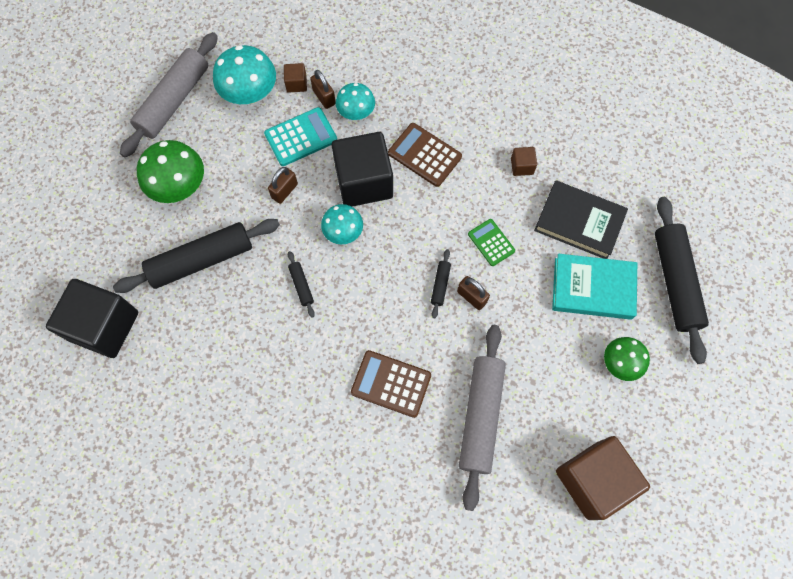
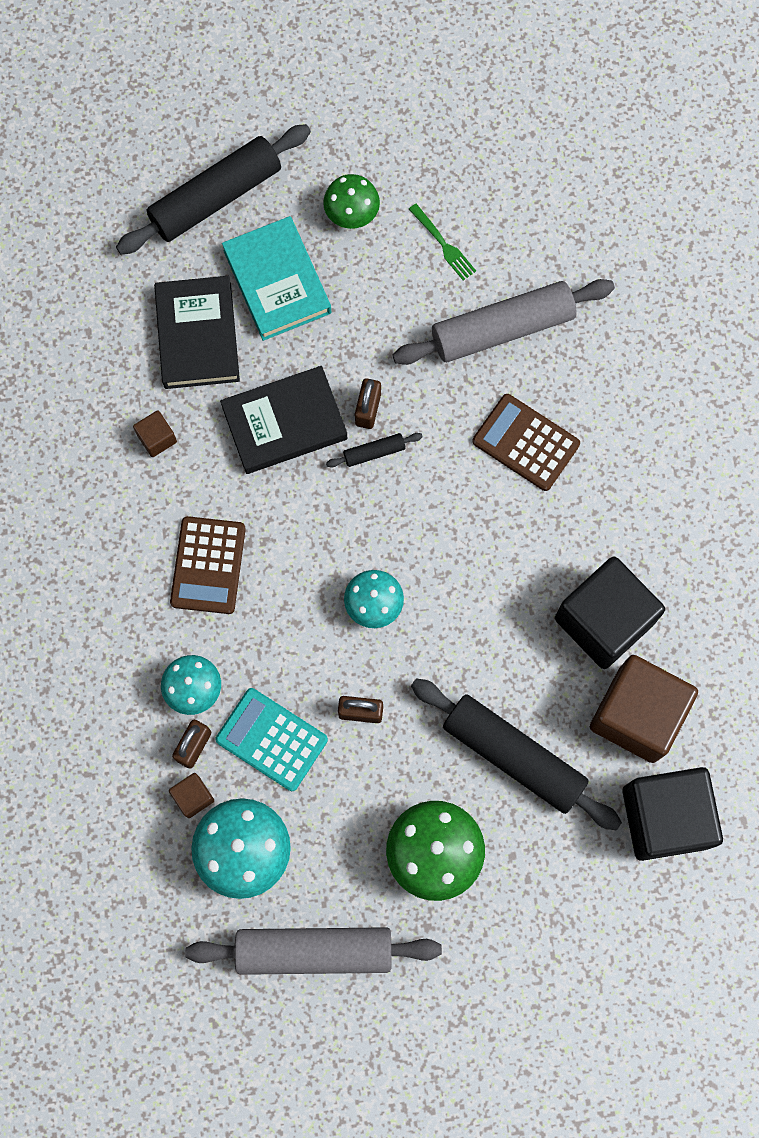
camera: 120 degrees left, 5 degrees up
(301, 286) = (472, 613): black rolling pin -> none
(364, 182) = (290, 619): black cube -> black cube (603, 621)
(391, 384) = (525, 443): brown calculator -> brown calculator turned 135 degrees clockwise
(491, 242) = (284, 422): green calculator -> black book
(565, 412) = (443, 244): none -> green fork
(593, 480) = (499, 185): brown cube -> brown cube (637, 714)

